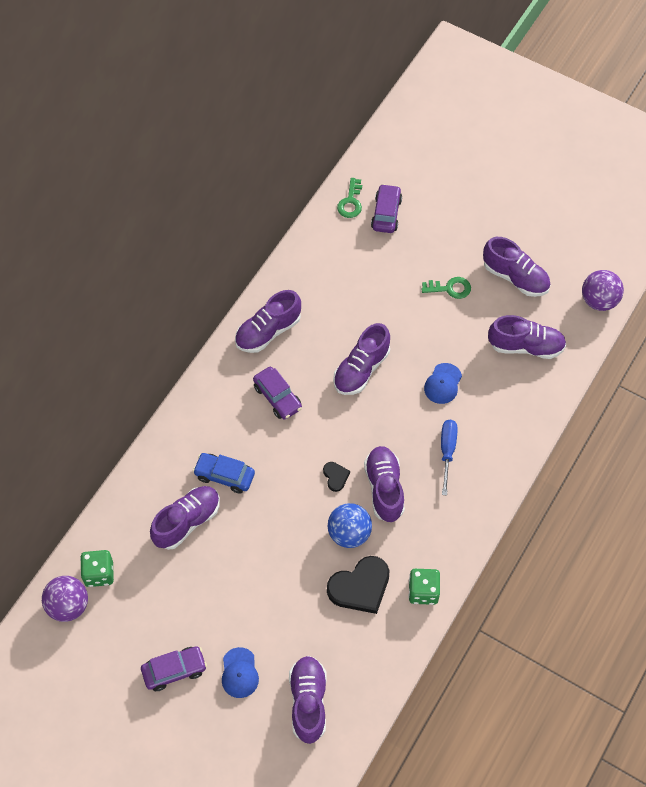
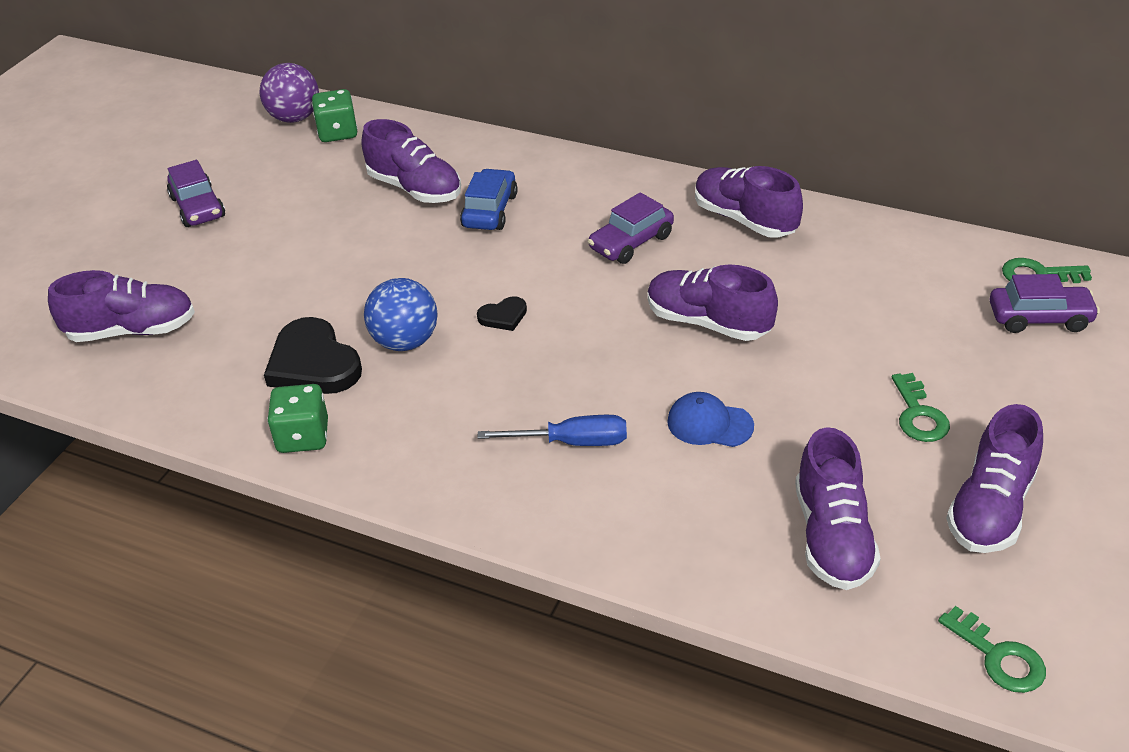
camera: 85 degrees right, 20 degrees down
(239, 673) = (186, 262): blue cap -> none
(384, 488) = (489, 372): purple shoe -> none
(599, 300) = (999, 657): purple ball -> green key

